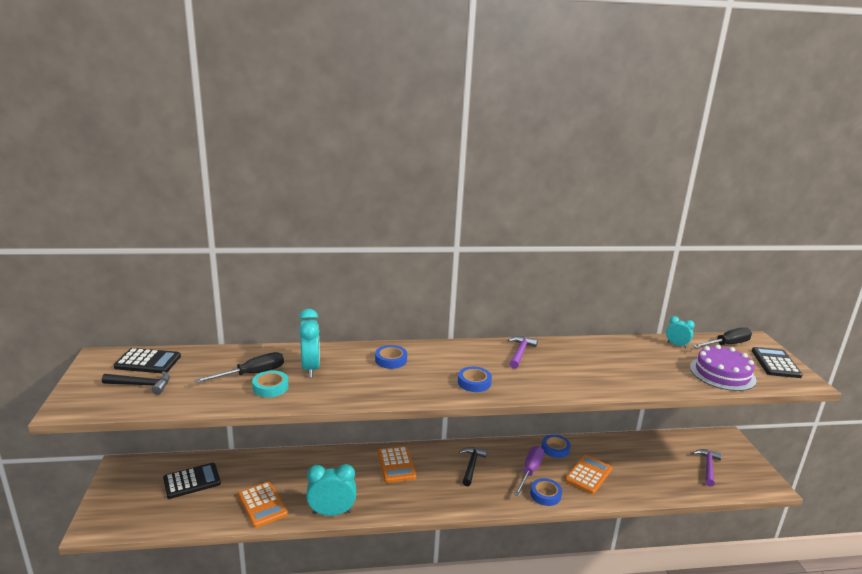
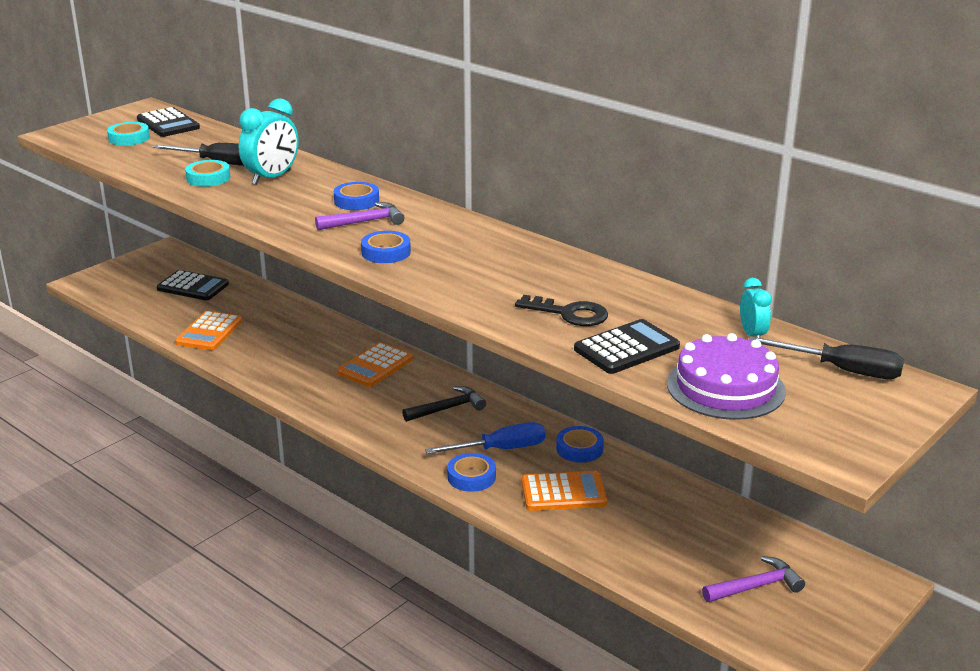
camera: 50 degrees right, 5 degrees up
(141, 385) = (129, 138): black hammer -> turquoise tape
(332, 512) = (248, 369): turquoise clock -> none
(520, 353) = (508, 252): purple hammer -> purple hammer (364, 222)
(530, 471) = (500, 449): purple screwdriver -> blue screwdriver
(611, 371) = (569, 314): none -> black key
(775, 363) = (859, 422): black calculator -> black calculator (626, 348)

